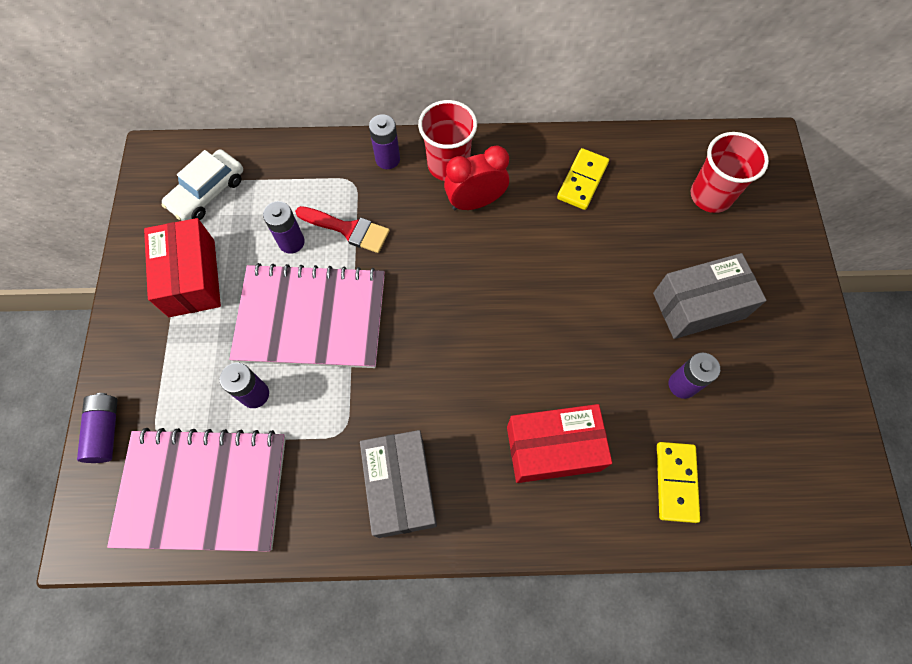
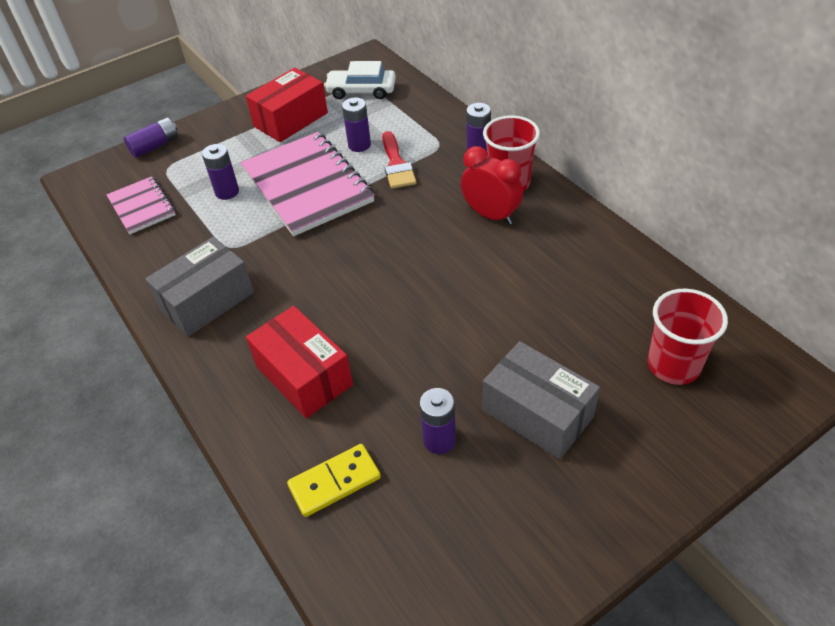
camera: 60 degrees right, 20 degrees down
(203, 490) = (142, 207): pink notebook -> pink notebook, size x0.54
(582, 181) = (584, 267): yellow domino -> none

